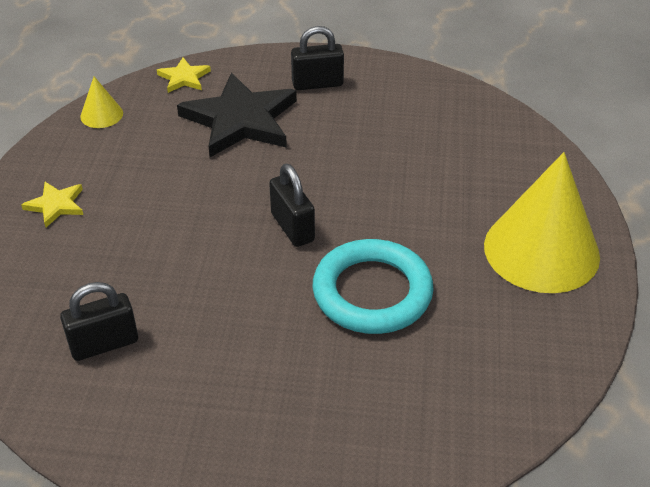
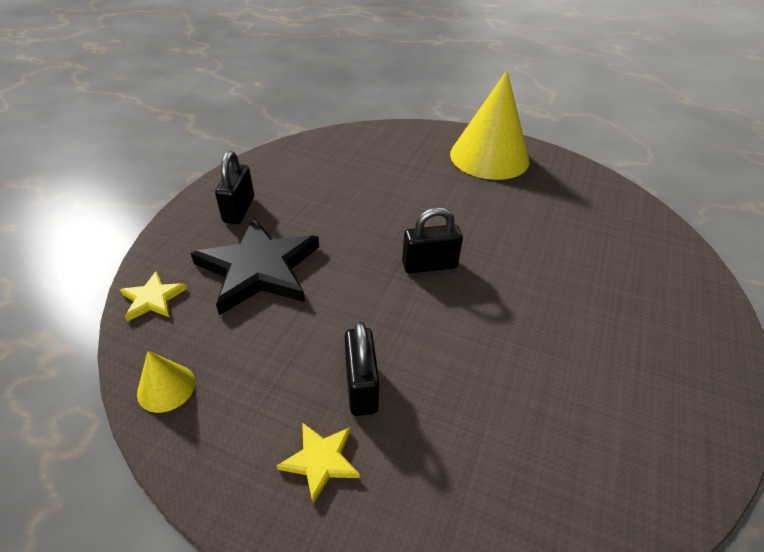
camera: 75 degrees left, 0 degrees up
(104, 344) = (563, 435): black padlock -> black padlock (361, 387)
(372, 292) = (516, 238): turquoise ring -> none

